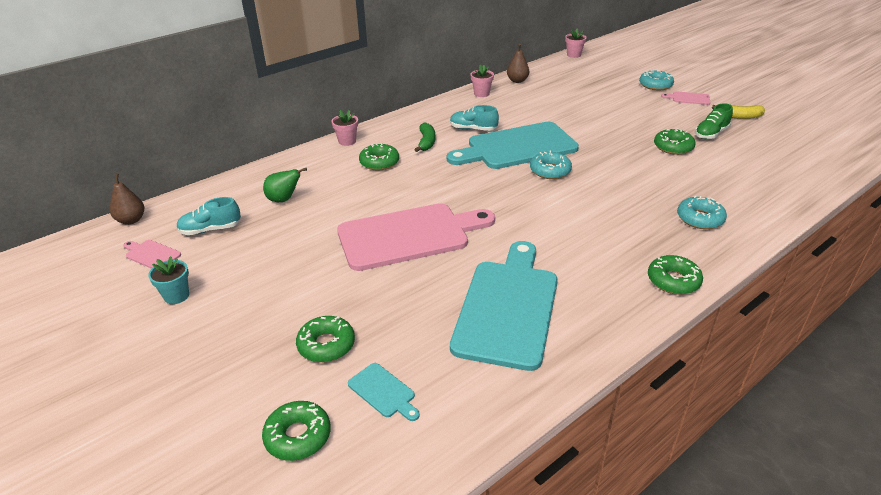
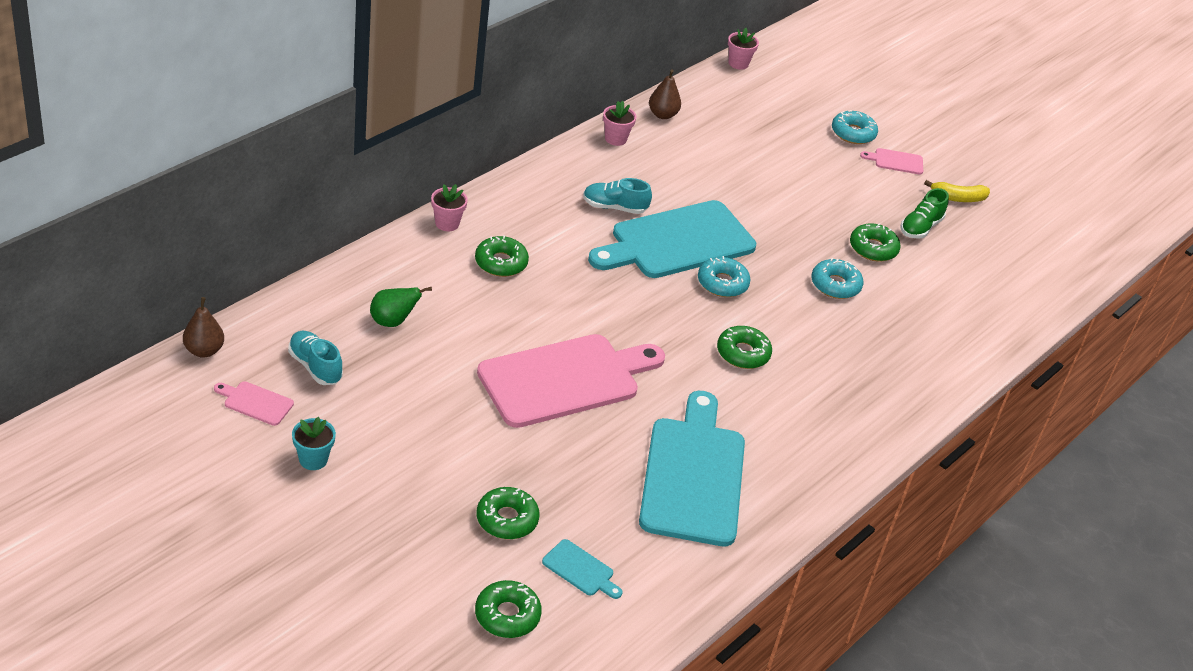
camera: 15 degrees left, 5 degrees up
(210, 230) = (315, 367): turquoise shoe -> turquoise shoe turned 75 degrees clockwise
(426, 142) = (556, 229): green banana -> none
(673, 281) = (867, 443): green donut -> green donut (743, 353)
(700, 219) = (899, 360): turquoise donut -> turquoise donut (835, 285)

